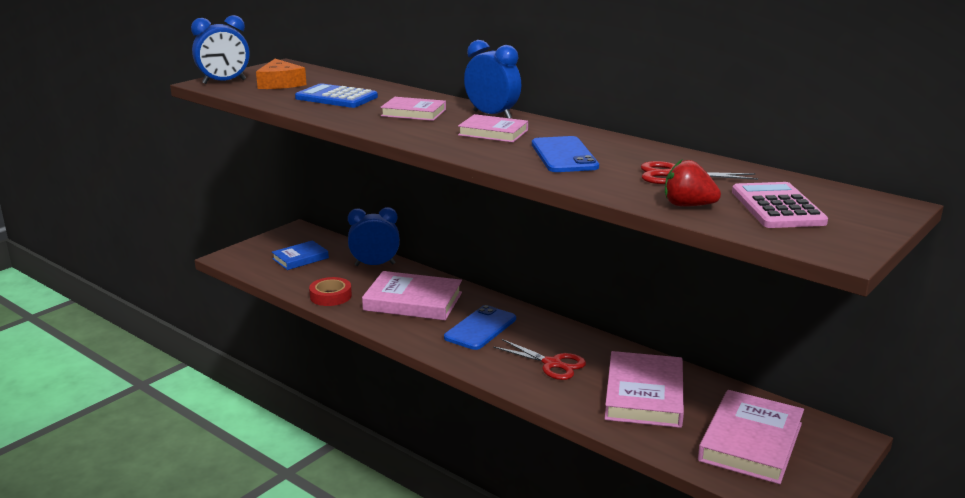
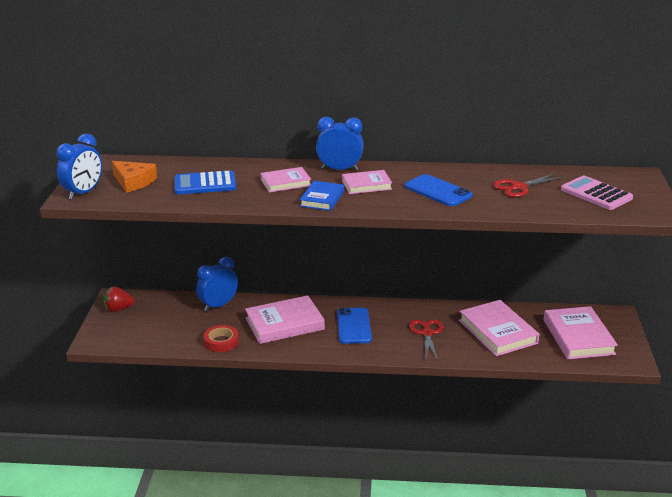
camera: 35 degrees left, 5 degrees up
(300, 258) = (154, 321): blue book -> blue book (322, 199)
(553, 364) = (426, 333): red scissors -> red scissors turned 90 degrees counterclockwise
(688, 205) = (556, 207): red strawberry -> red strawberry (118, 309)

